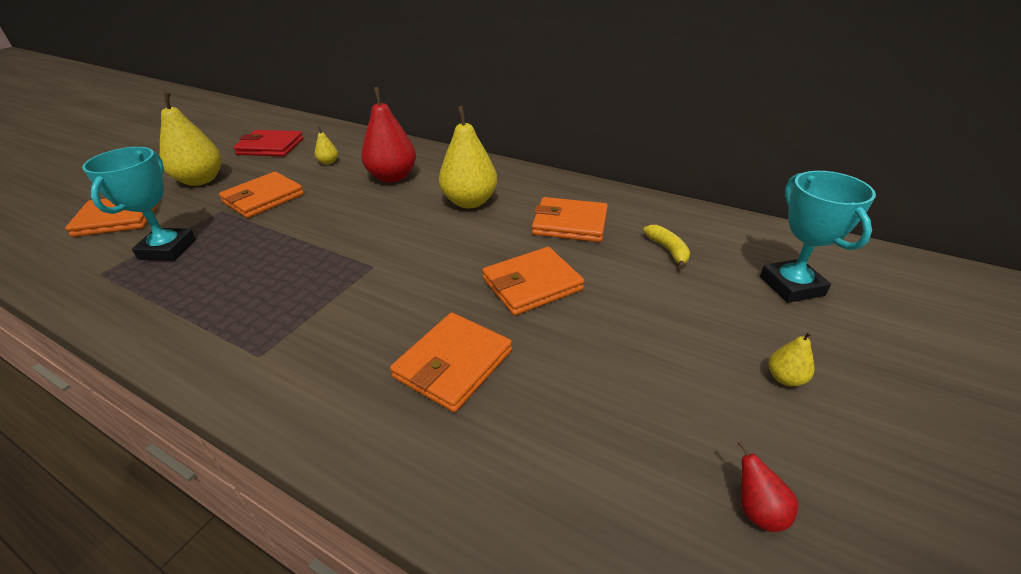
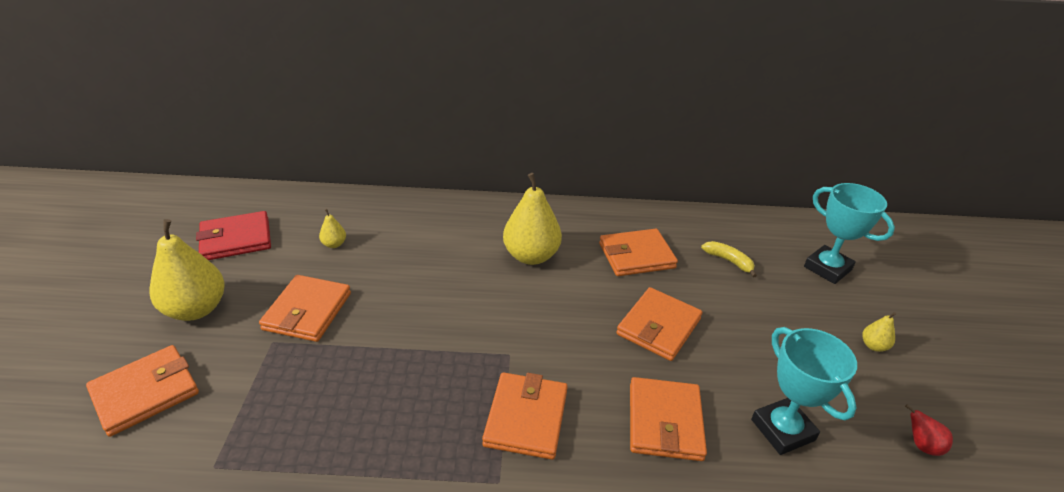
camera: 30 degrees left, 0 degrees up
(168, 249) = (265, 409): turquoise trophy -> turquoise trophy (782, 430)
(333, 316) = (526, 418): none -> orange wallet
(392, 177) = (426, 246): red pear -> none

